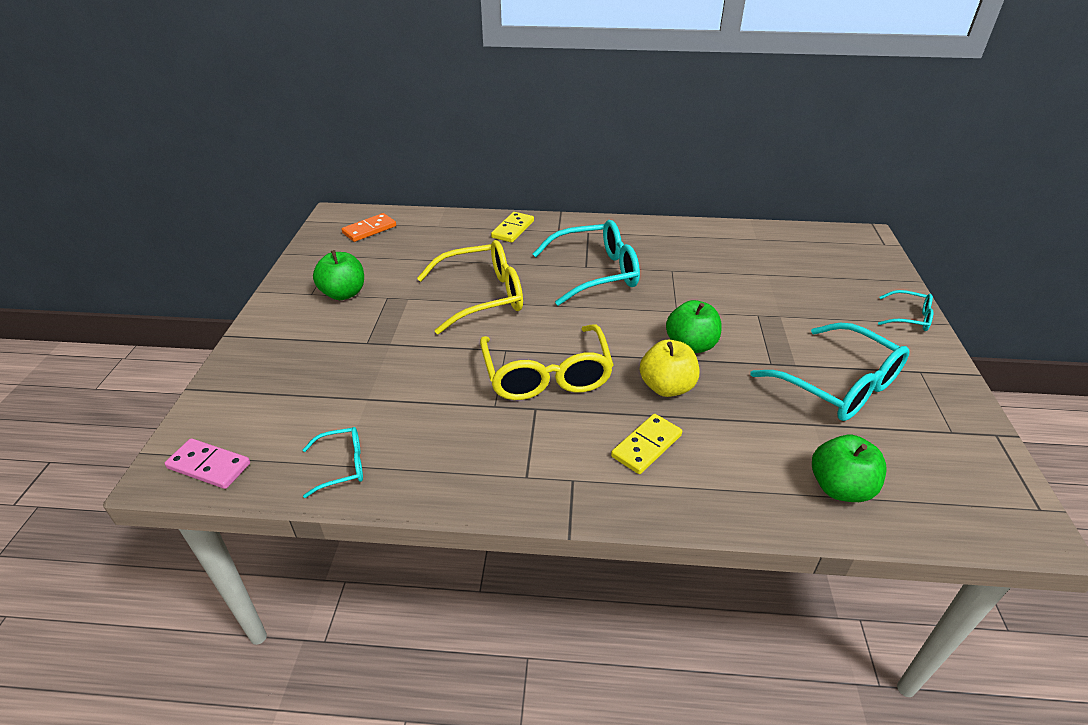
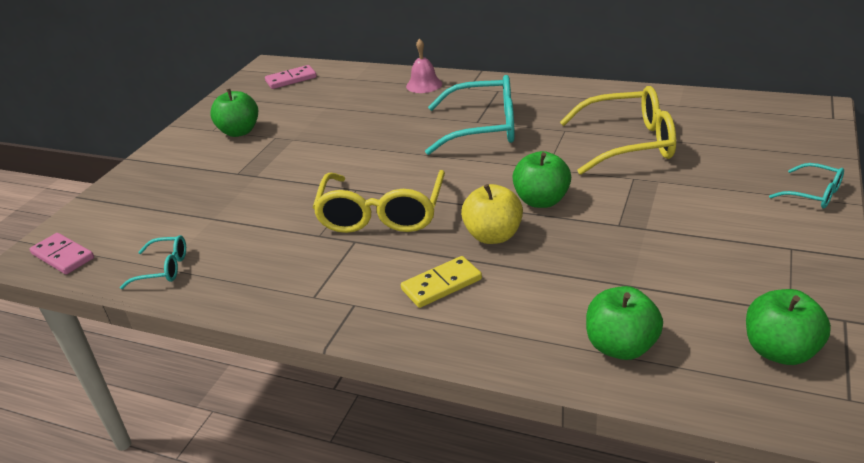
camera: 20 degrees right, 5 degrees down
(369, 230) = (291, 79): orange domino -> pink domino
(483, 296) = (361, 142): yellow glasses -> yellow glasses (629, 143)
(513, 229) = (424, 85): yellow domino -> pink bell
(839, 386) = (683, 252): turquoise glasses -> none
(966, 472) = (780, 351): none -> green apple

